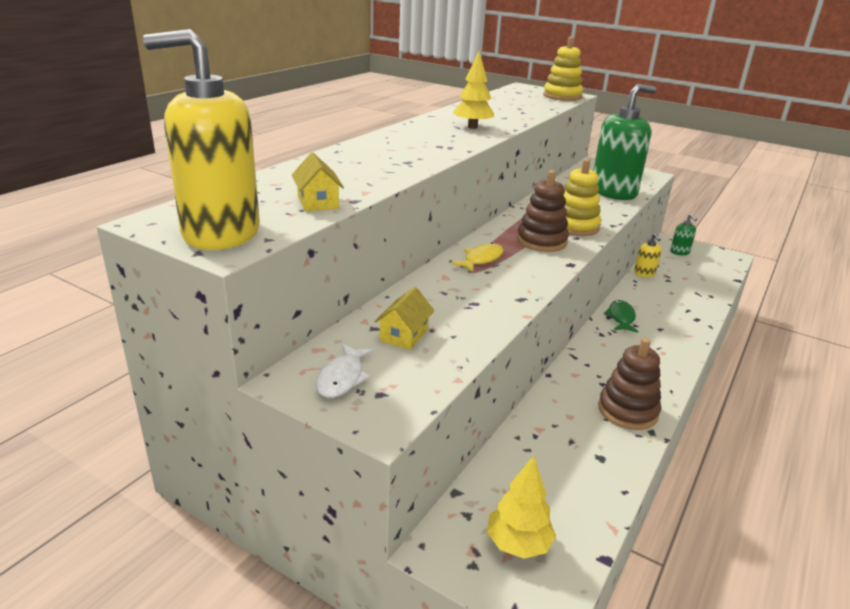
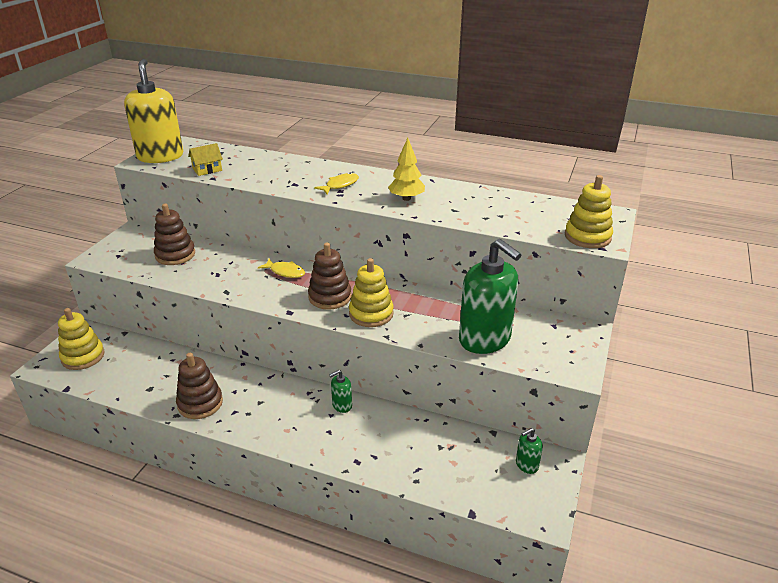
camera: 80 degrees right, 5 degrees up
(342, 378) = (132, 243): white fish -> none
(404, 335) = (175, 255): yellow house -> brown stacking toy
(424, 144) = (340, 185): none -> yellow fish
(518, 544) = (83, 356): yellow tree -> yellow stacking toy
(621, 317) = (342, 405): green fish -> green soap dispenser
(644, 274) = (446, 428): yellow soap dispenser -> none

